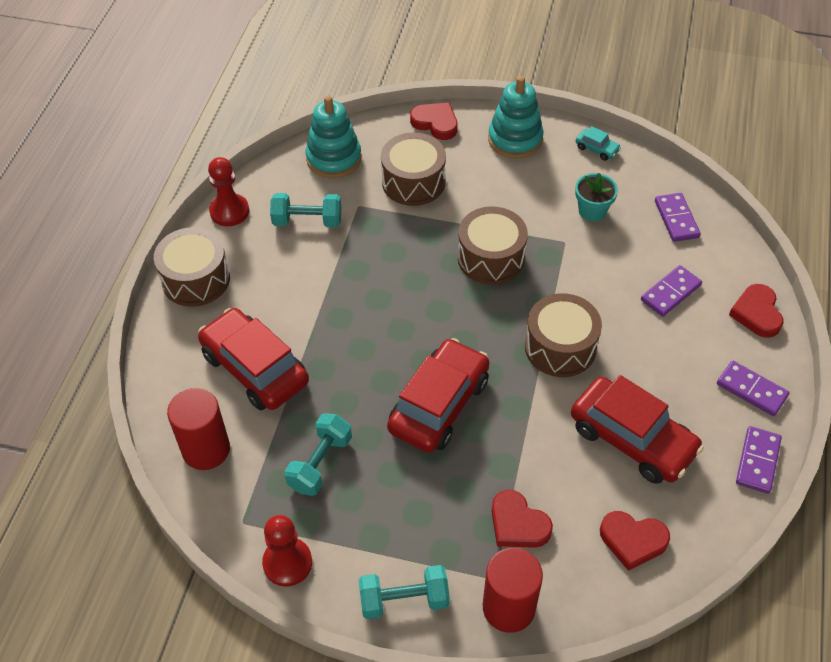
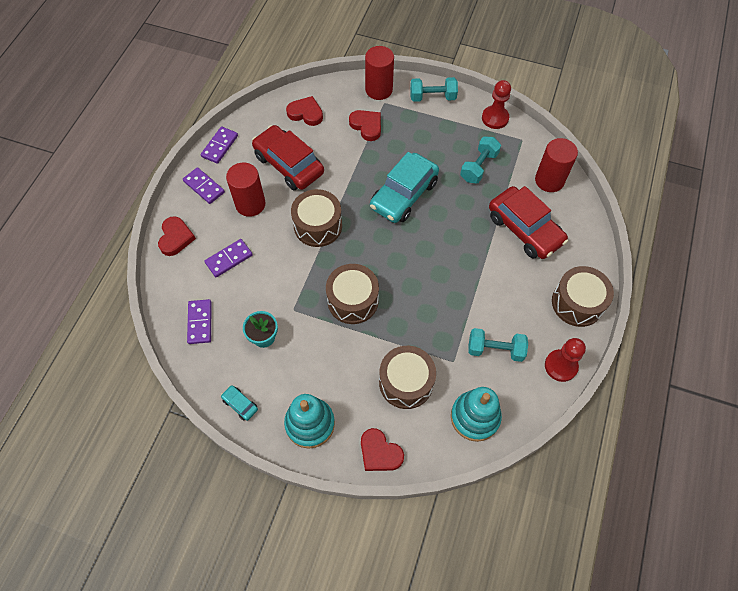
camera: 175 degrees left, 10 degrees up
(439, 405) = (404, 195): red car -> turquoise car
(670, 370) = (250, 204): none -> red cylinder

